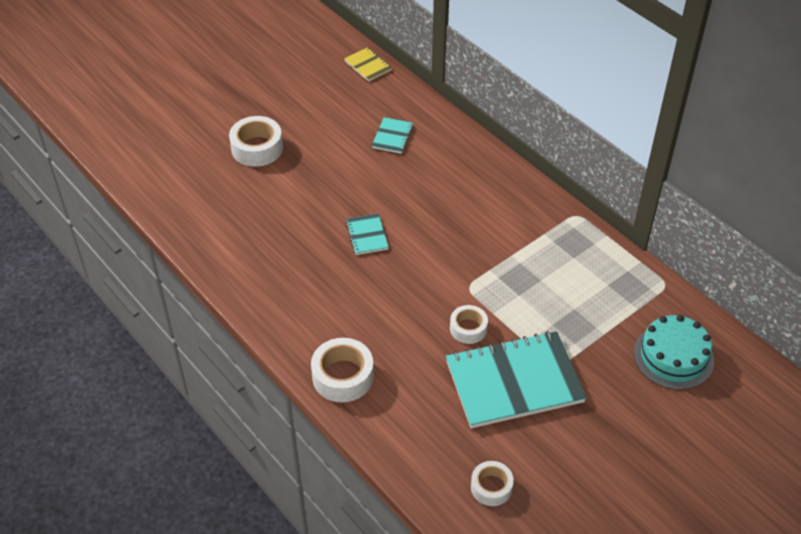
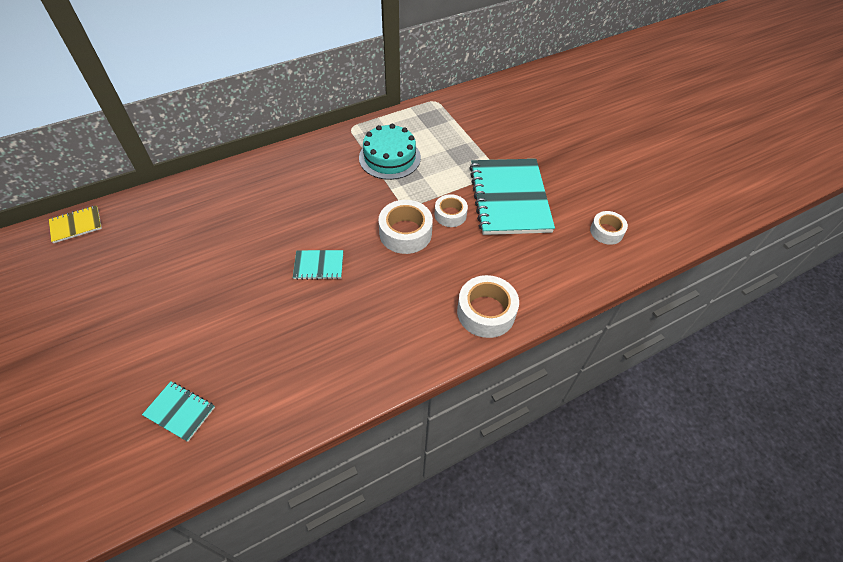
camera: 80 degrees left, 5 degrees up
(257, 148) = (142, 346): white tape -> white tape (405, 233)
(392, 137) = (195, 224): turquoise notebook -> turquoise notebook (180, 411)
(673, 356) = (500, 113): turquoise cake -> turquoise cake (389, 157)

